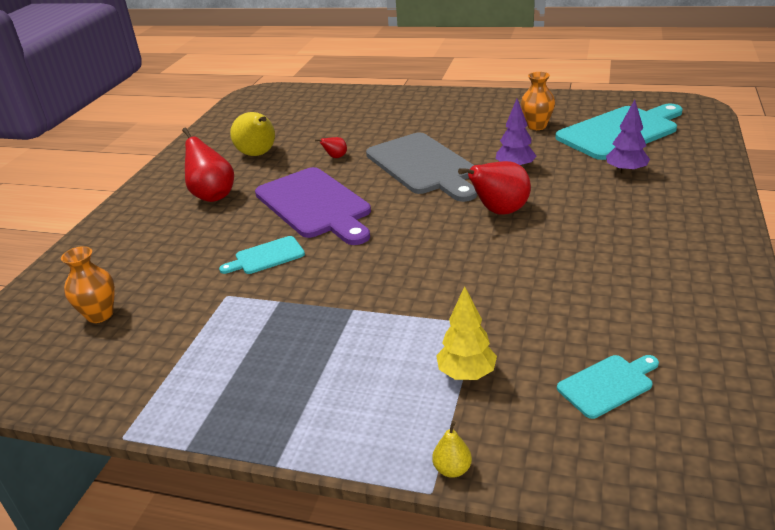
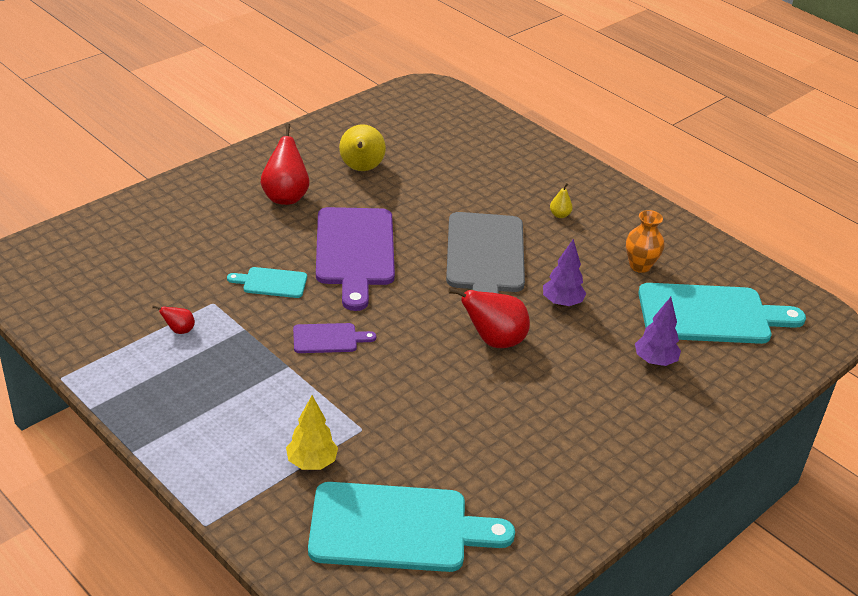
camera: 25 degrees right, 5 degrees up
(100, 315) = (117, 271): orange vase -> none
(335, 157) = (422, 207): red pear -> red pear (179, 330)
(365, 272) = (328, 338): none -> purple cutting board
(452, 469) = (232, 519): yellow pear -> yellow pear (559, 215)
(608, 384) = (397, 528): turquoise cutting board -> turquoise cutting board, size x2.10

